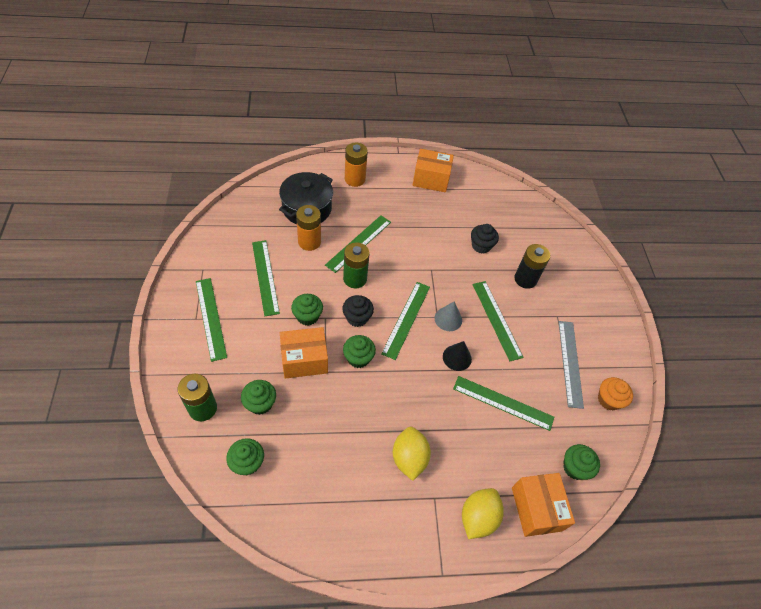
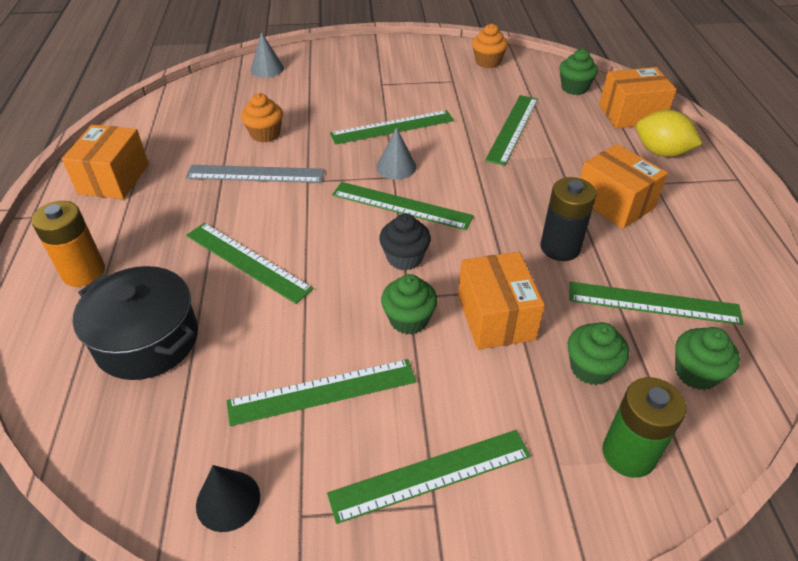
camera: 85 degrees left, 10 degrees down
(306, 455) = (653, 303): none -> green ruler
(309, 242) = (237, 329): orange battery -> none
(355, 279) = (326, 263): green battery -> none
(358, 358) = (478, 254): green cupcake -> none
(409, 458) = (614, 203): yellow lemon -> orange box
(457, 357) = (457, 161): black cone -> black cone (228, 500)
(481, 246) = (265, 134): black cupcake -> orange cupcake
(525, 279) = (325, 102): black battery -> black battery (560, 247)
(566, 243) = (267, 69): none -> grey cone
(570, 363) = (446, 80): grey ruler -> grey ruler (255, 174)

